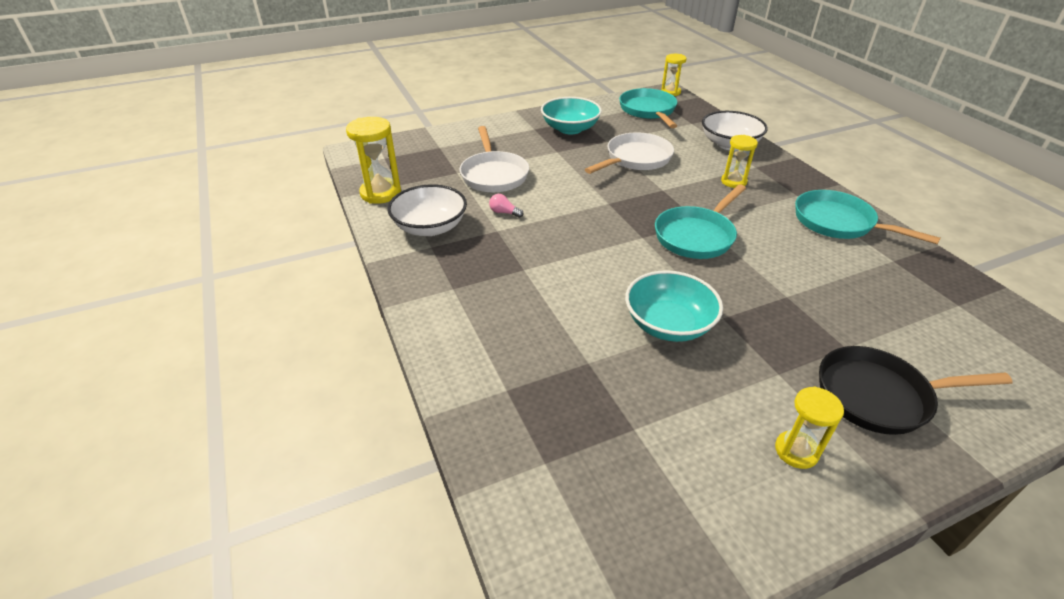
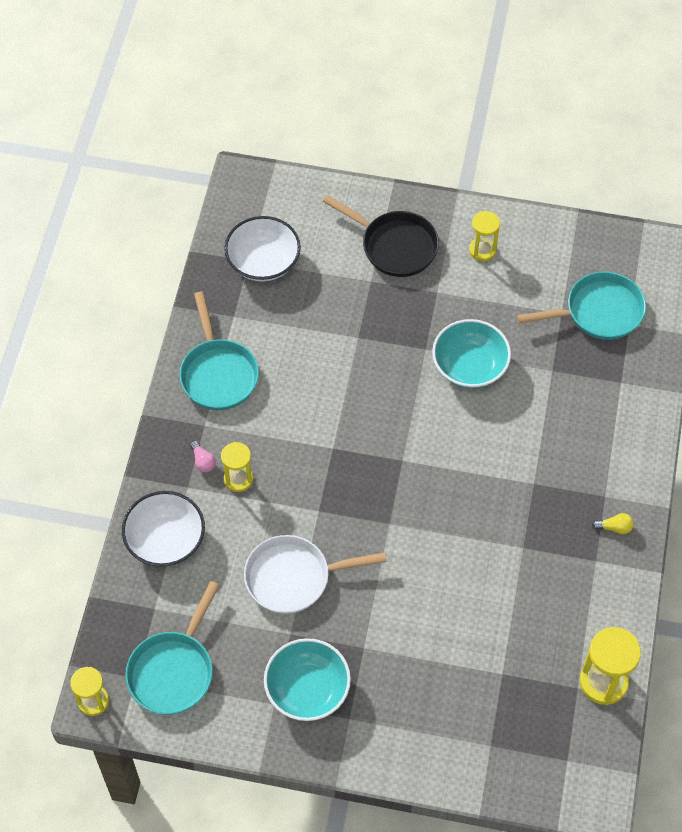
camera: 145 degrees left, 20 degrees up
(429, 272) = (614, 527): none -> yellow light bulb
(430, 227) = (582, 590): white bowl -> white bowl (263, 261)
(493, 175) = (466, 644): white pan -> none
(504, 212) = (499, 570): pink light bulb -> pink light bulb (203, 461)
(696, 236) = (355, 433): turquoise pan -> turquoise pan (598, 312)

